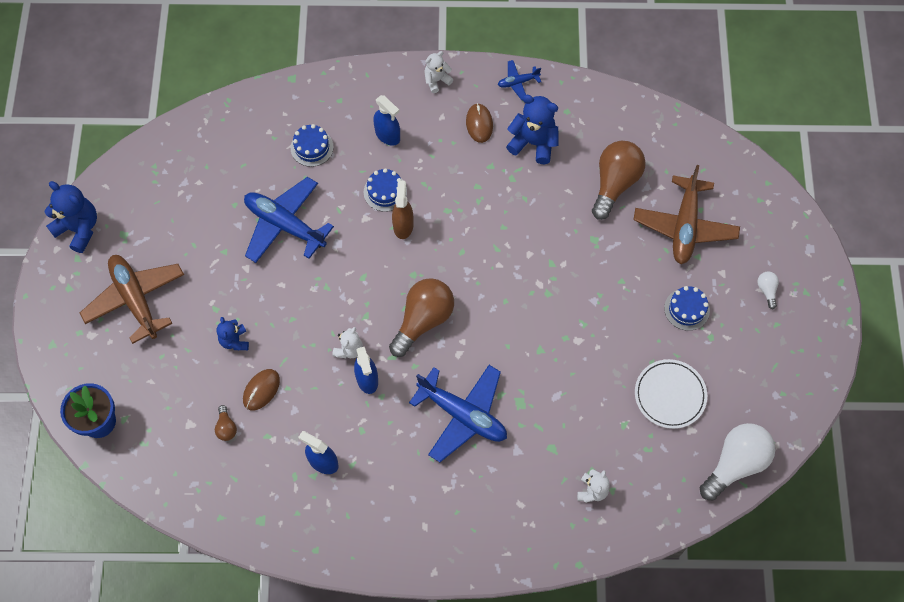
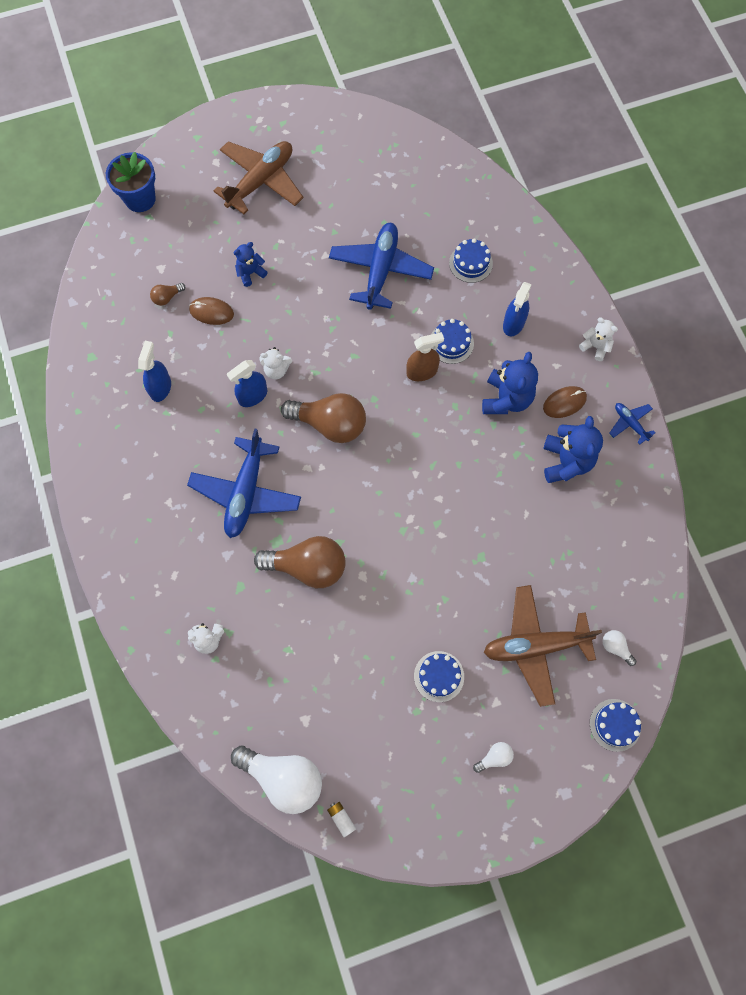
camera: 70 degrees right, 5 degrees up
(79, 228) = (310, 112): blue teddy bear -> blue teddy bear (506, 399)
(615, 183) = (554, 558): brown light bulb -> brown light bulb (308, 566)
(670, 395) = (336, 687): white plate -> none
(705, 168) = (615, 647): none -> white light bulb
(767, 192) = (615, 725): none -> blue cake
(783, 427) = (341, 818): none -> white battery

